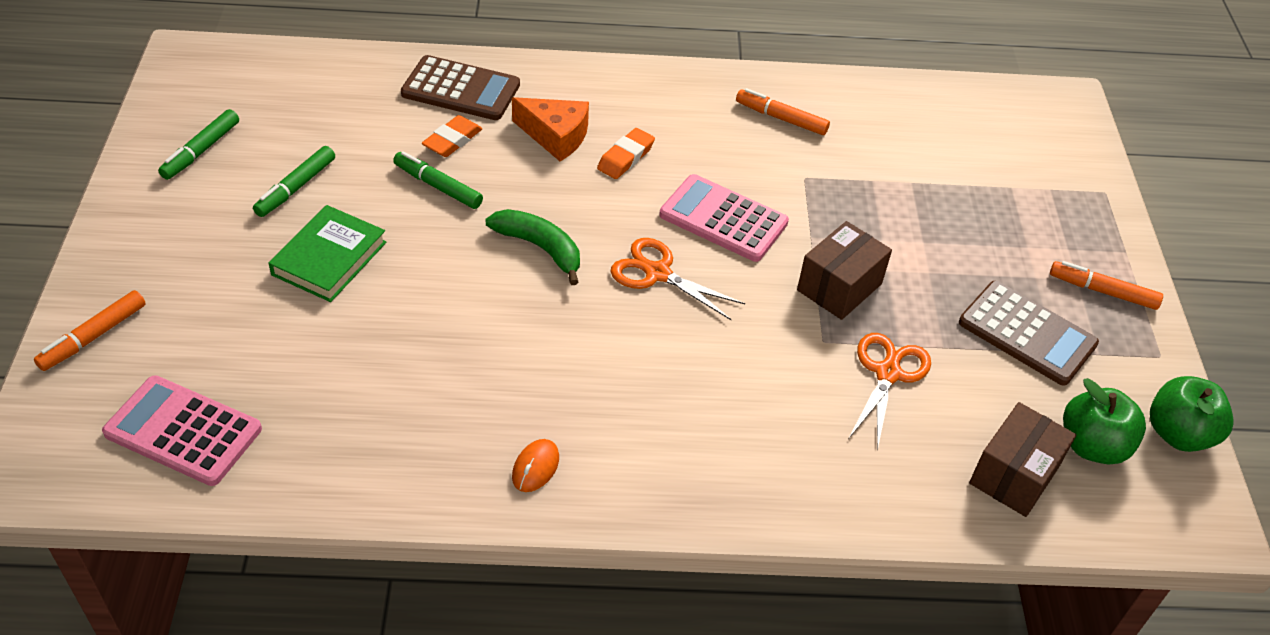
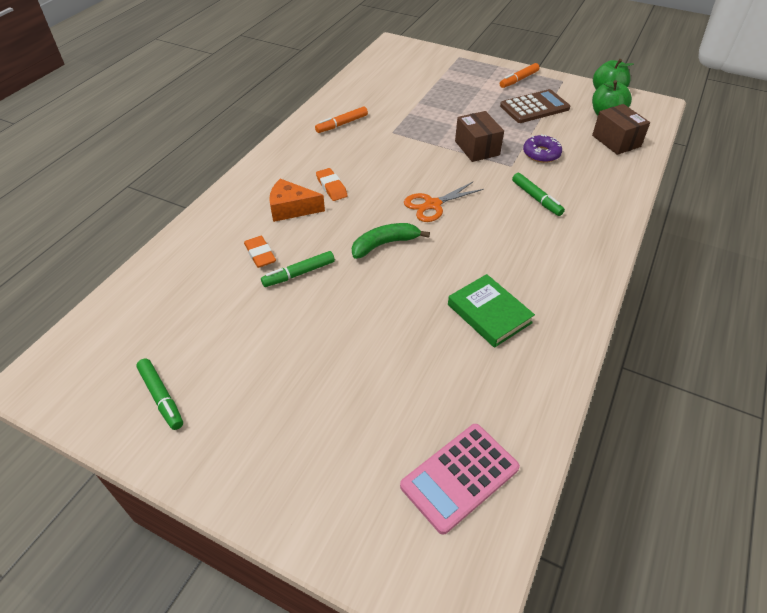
camera: 60 degrees left, 0 degrees up
(93, 337) = (330, 521): orange marker -> none
(296, 187) = (247, 348): green marker -> green marker (536, 198)
(329, 258) = (332, 347): green book -> green book (489, 313)
(461, 89) = (213, 236): brown calculator -> none
(535, 467) = (558, 298): orange mouse -> none
(555, 136) = (291, 209): orange cheese -> orange cheese turned 135 degrees counterclockwise
(723, 219) = (405, 168): pink calculator -> none
(887, 373) = (541, 154): orange scissors -> purple donut

